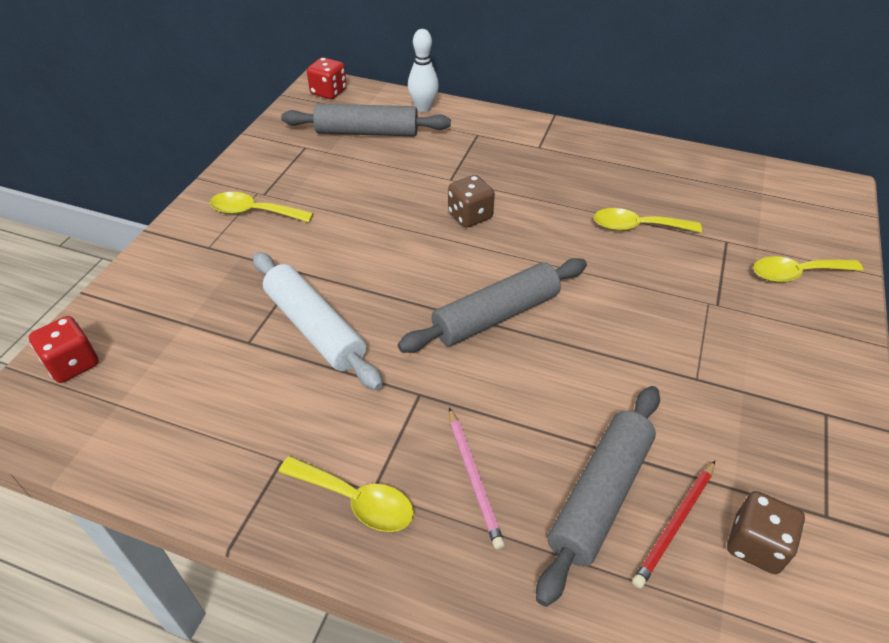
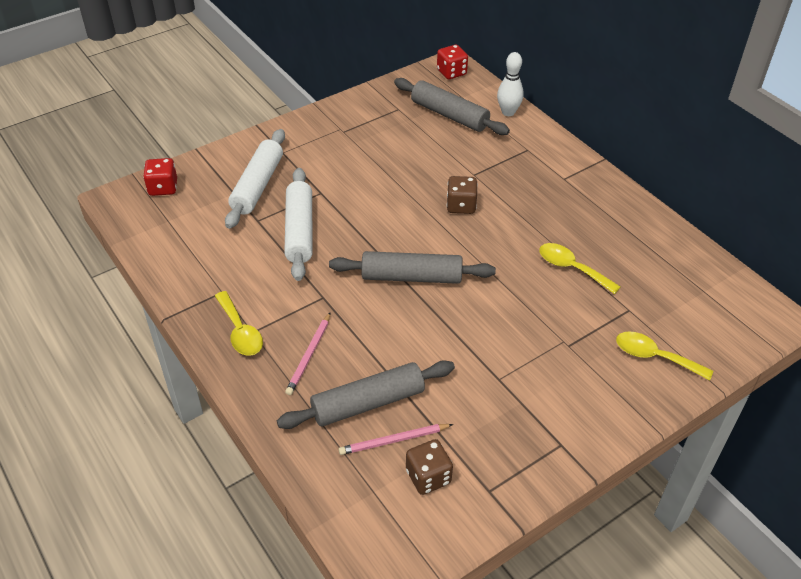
camera: 35 degrees right, 0 degrees up
(210, 300) = (257, 185): none -> white rolling pin
(254, 212) = (327, 141): yellow spoon -> none
(675, 524) = (394, 440): red pencil -> pink pencil

